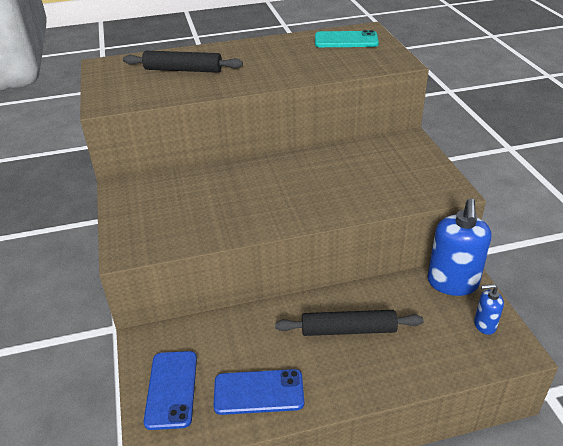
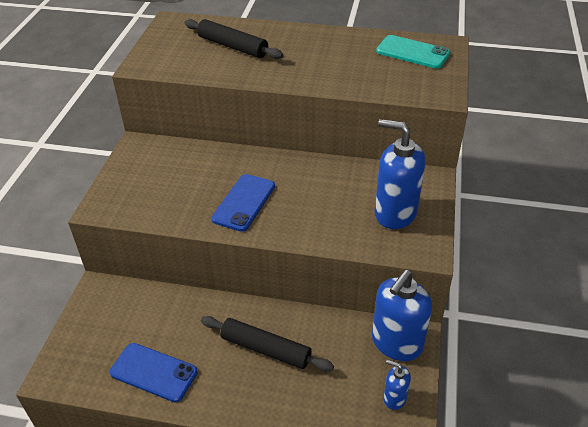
camera: 25 degrees right, 5 degrees up
(171, 389) = (91, 340): blue phone -> blue phone (244, 202)
(403, 171) = (395, 213): none -> blue soap dispenser

